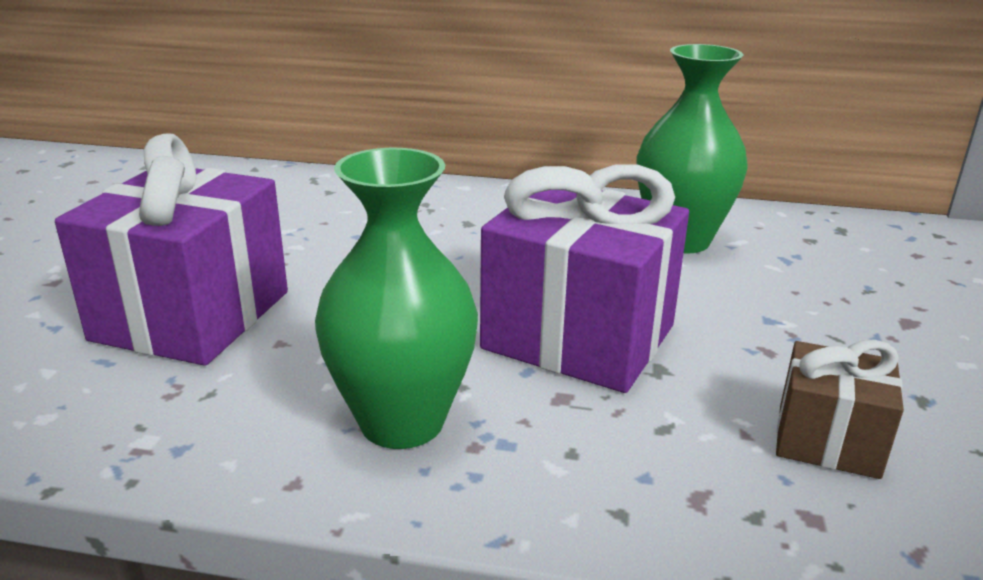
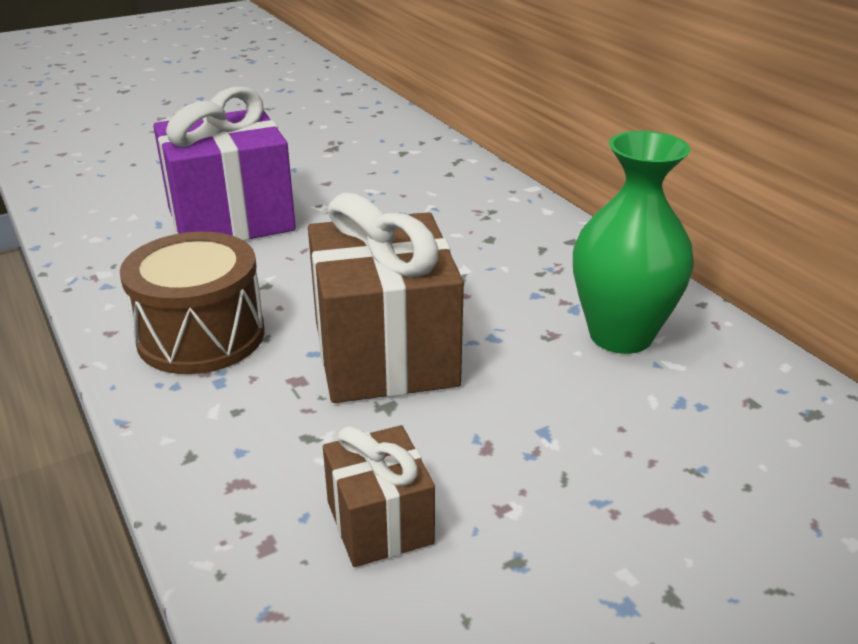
camera: 50 degrees right, 5 degrees up
(402, 422) = (201, 336): green vase -> brown drum
(578, 337) = (385, 354): purple gift -> brown gift

